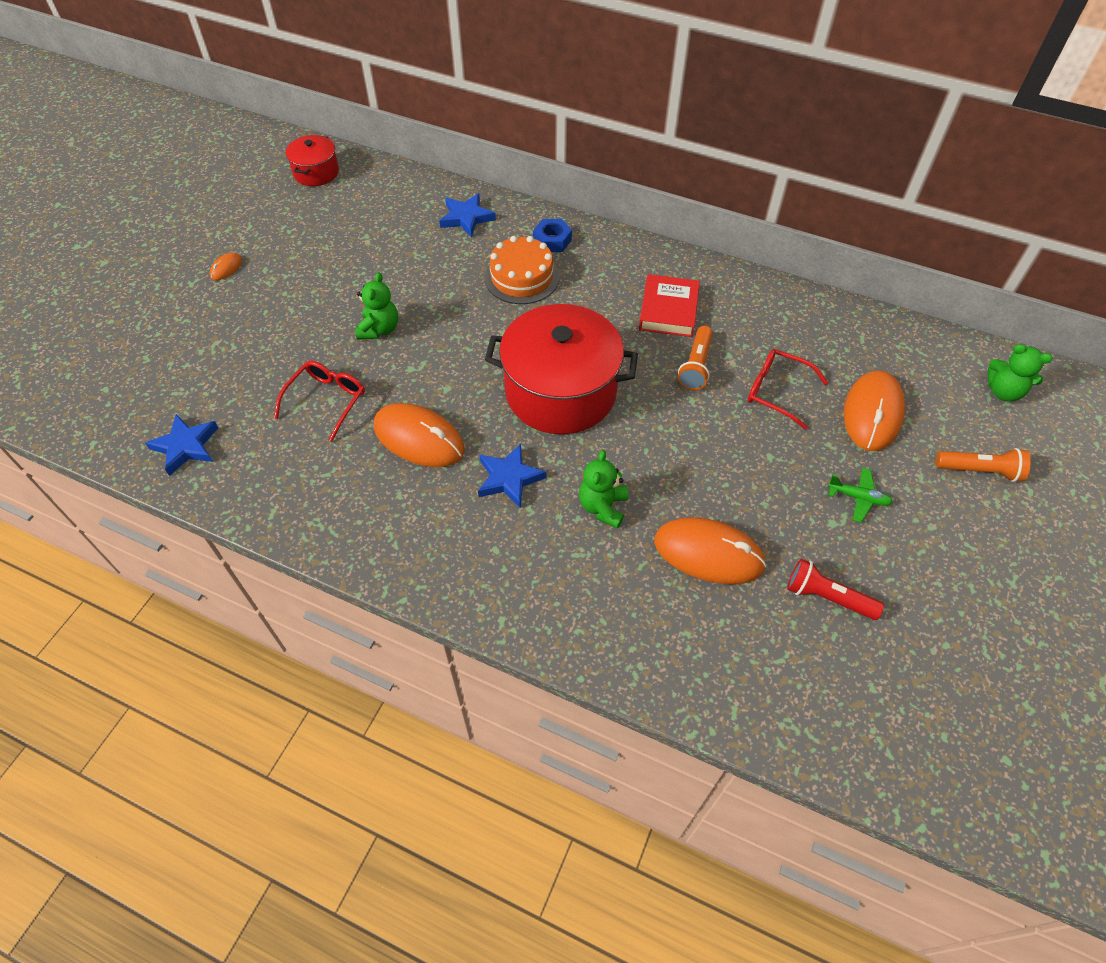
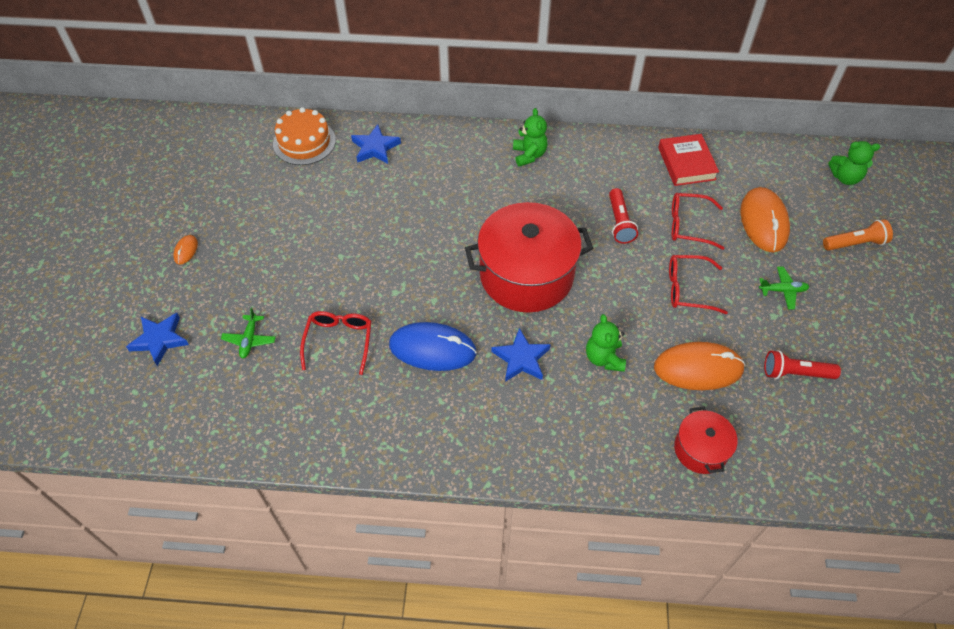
camera: 20 degrees left, 0 degrees up
(186, 446) = (237, 419): blue star -> blue star (159, 340)
(239, 372) = (249, 340): none -> green plane
(316, 172) = (221, 141): red pot -> red pot (700, 449)
(379, 329) = (351, 266): green teddy bear -> green teddy bear (529, 155)
(419, 438) = (432, 349): orange mouse -> blue mouse
(522, 277) = (447, 187): orange cake -> orange cake (304, 142)
(552, 240) = (456, 149): blue nut -> none
(668, 310) = (577, 183): red book -> red book (686, 163)
(696, 366) = (619, 222): orange flashlight -> red flashlight
(740, 461) = (688, 289): none -> red glasses

